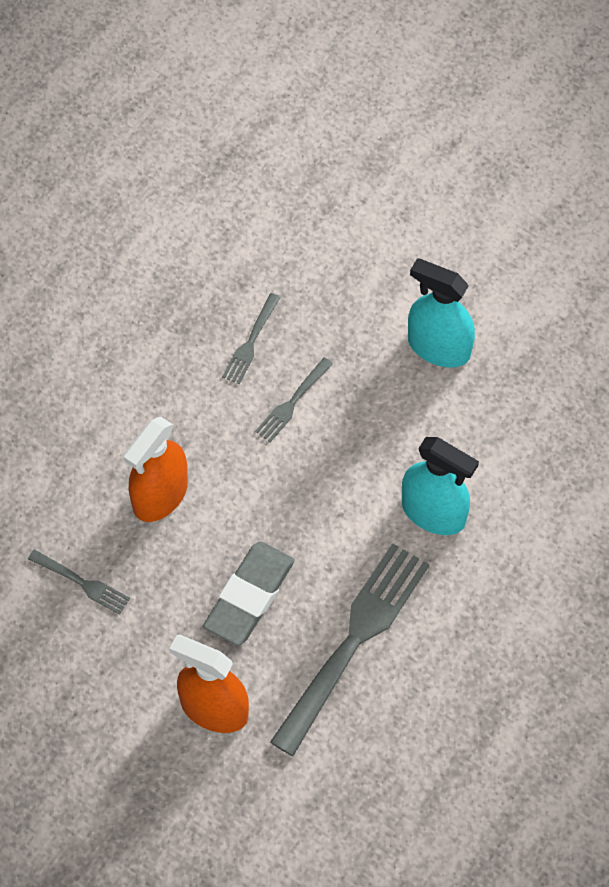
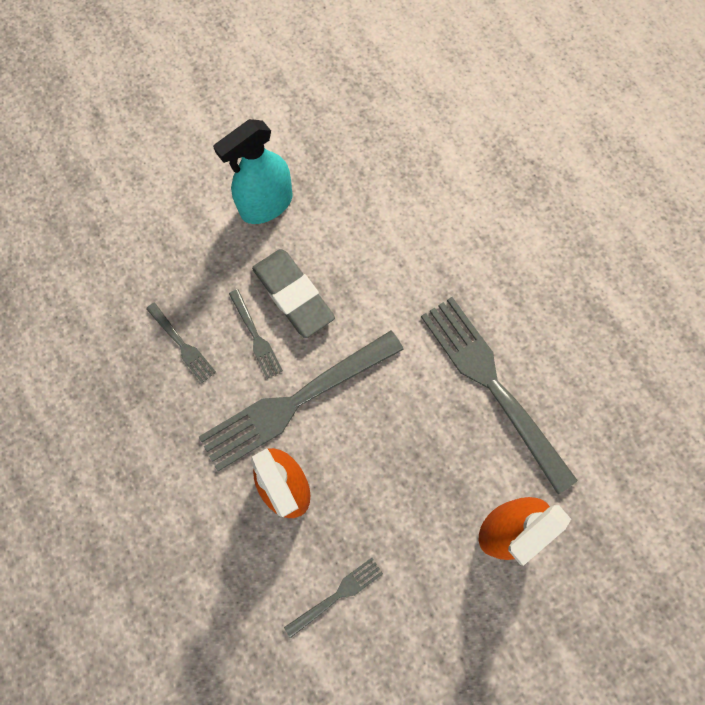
camera: 65 degrees left, 10 degrees up
(244, 467) = (295, 402): none -> grey fork
(249, 596) = (416, 451): grey eraser -> grey eraser (293, 295)
(433, 512) = (407, 273): turquoise spray bottle -> none

